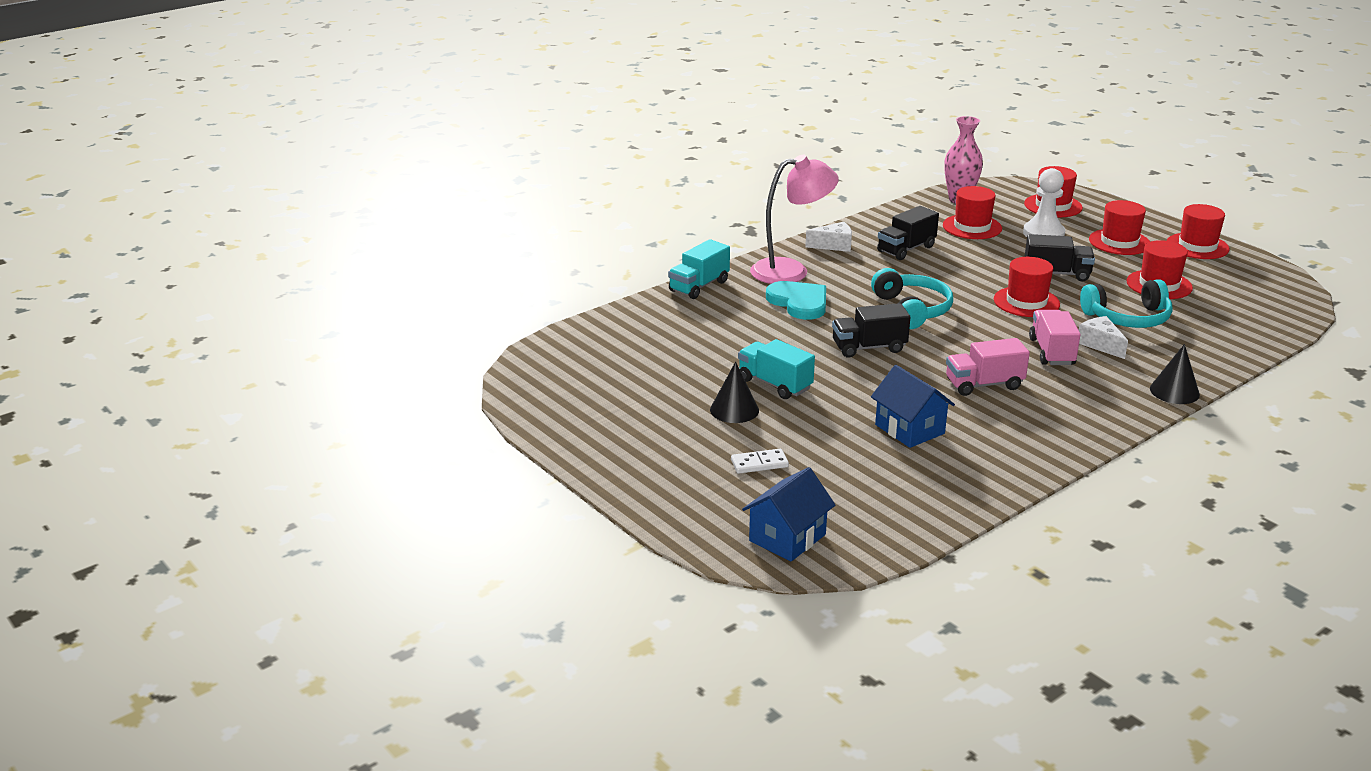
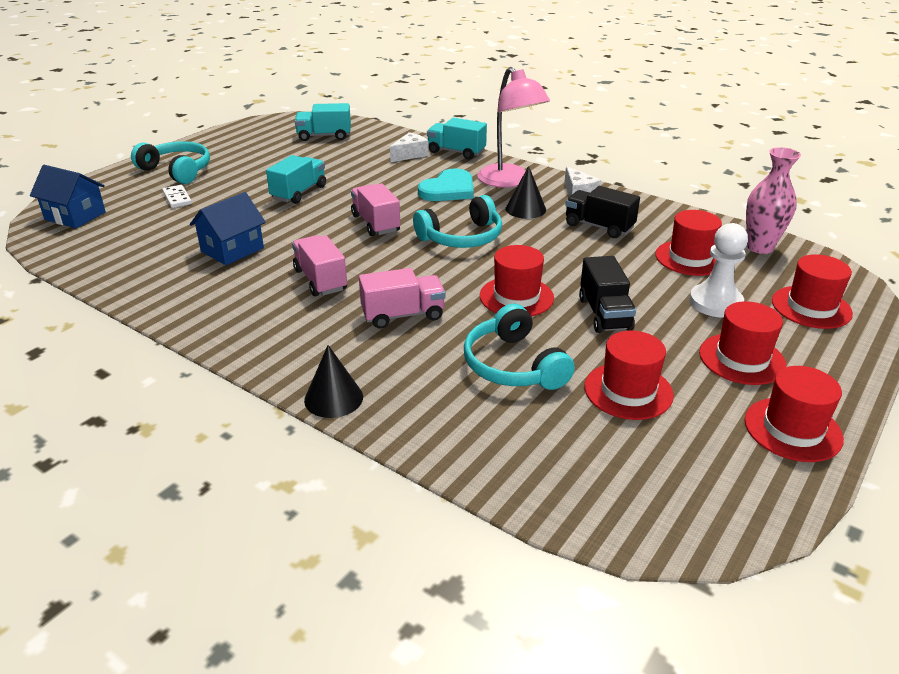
camera: 75 degrees right, 5 degrees up
(601, 358) = (324, 136): none -> turquoise truck
(668, 464) = (177, 171): none -> turquoise headphones
(734, 410) = (256, 183): black cone -> black cone (525, 209)
(869, 347) = (376, 223): black truck -> pink truck
(1100, 344) = (433, 346): white cheese -> white cheese (410, 155)

